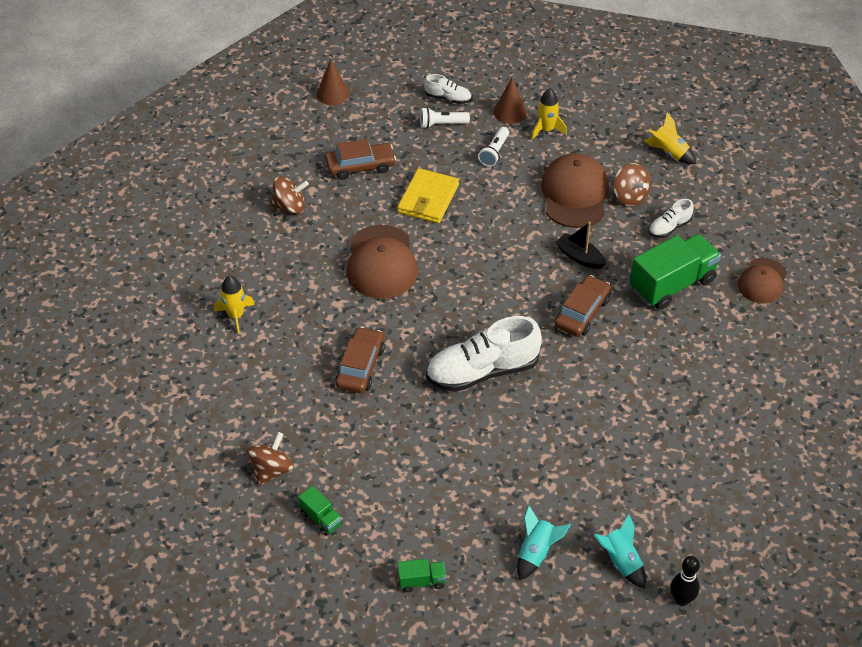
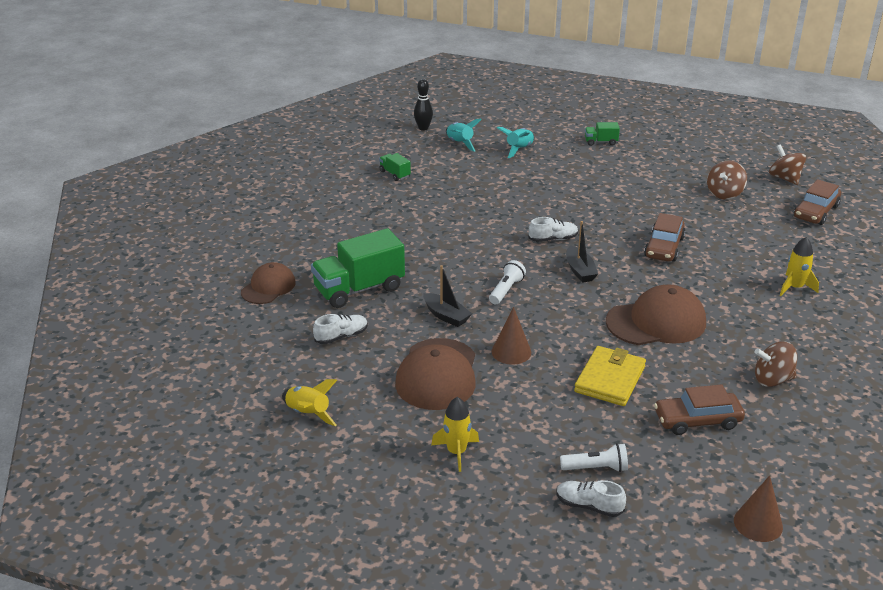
camera: 175 degrees left, 15 degrees down
(321, 518) = (678, 170): green truck -> green truck (395, 174)
(381, 262) = (656, 322): brown cap -> brown cap turned 75 degrees clockwise
(453, 324) = (580, 271): none -> black boat
(482, 371) = (553, 239): white shoe -> white shoe, size x0.48
(494, 152) = (528, 427): white flashlight -> white flashlight (506, 290)
(510, 112) = (502, 479): brown cone -> brown cone (511, 352)
(582, 312) = (454, 273): brown car -> brown car (815, 212)
(629, 196) = (374, 369): brown spinning top -> brown spinning top (785, 178)

